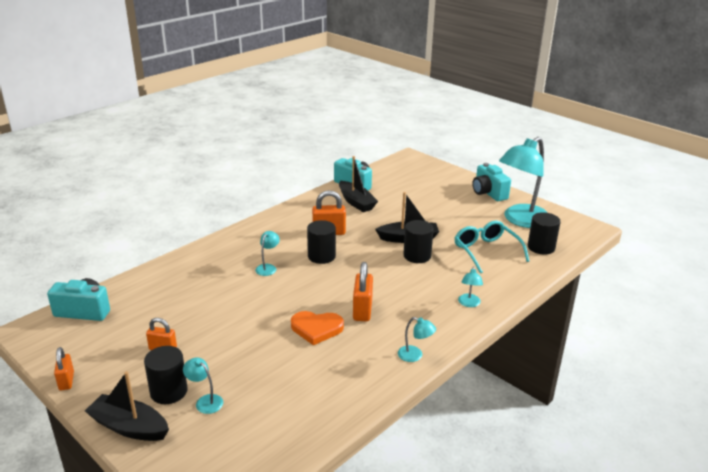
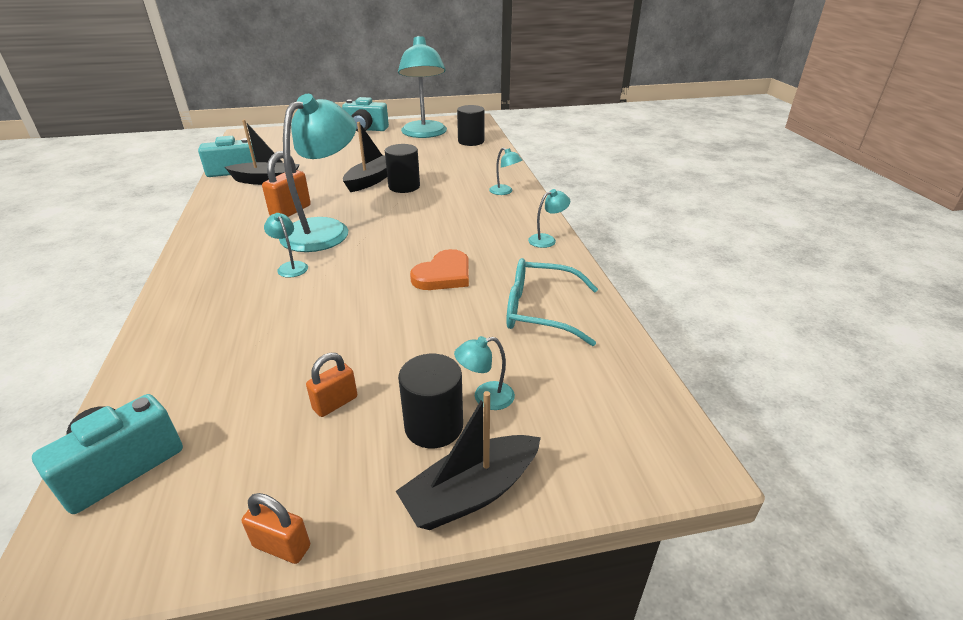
camera: 55 degrees left, 5 degrees up
(321, 256) = (325, 229): black cylinder -> turquoise lamp
(362, 310) = (448, 240): orange padlock -> none
(486, 252) = (445, 160): turquoise glasses -> turquoise glasses (541, 311)

